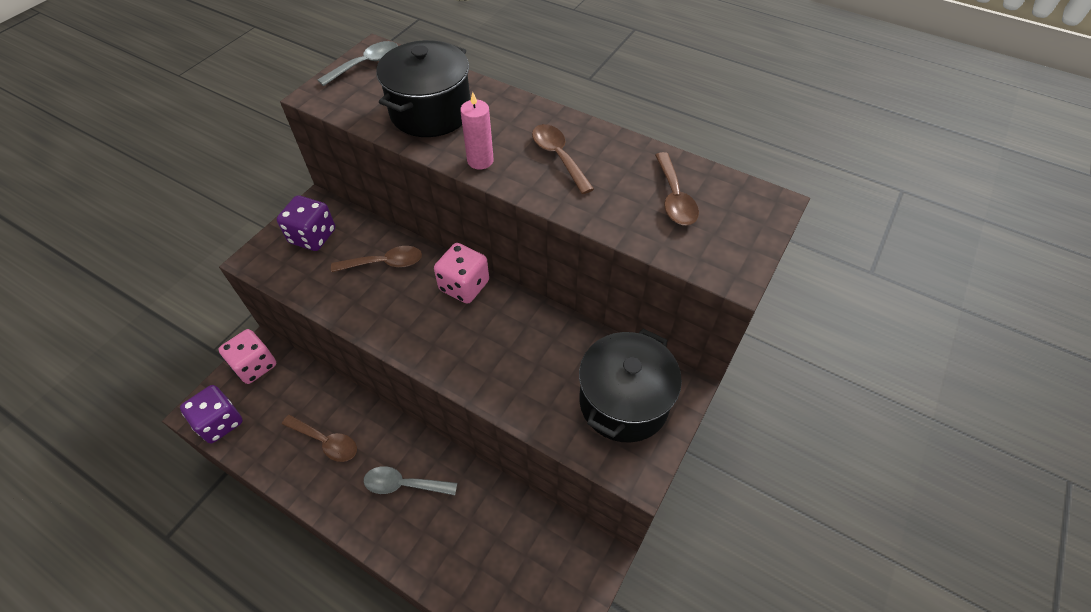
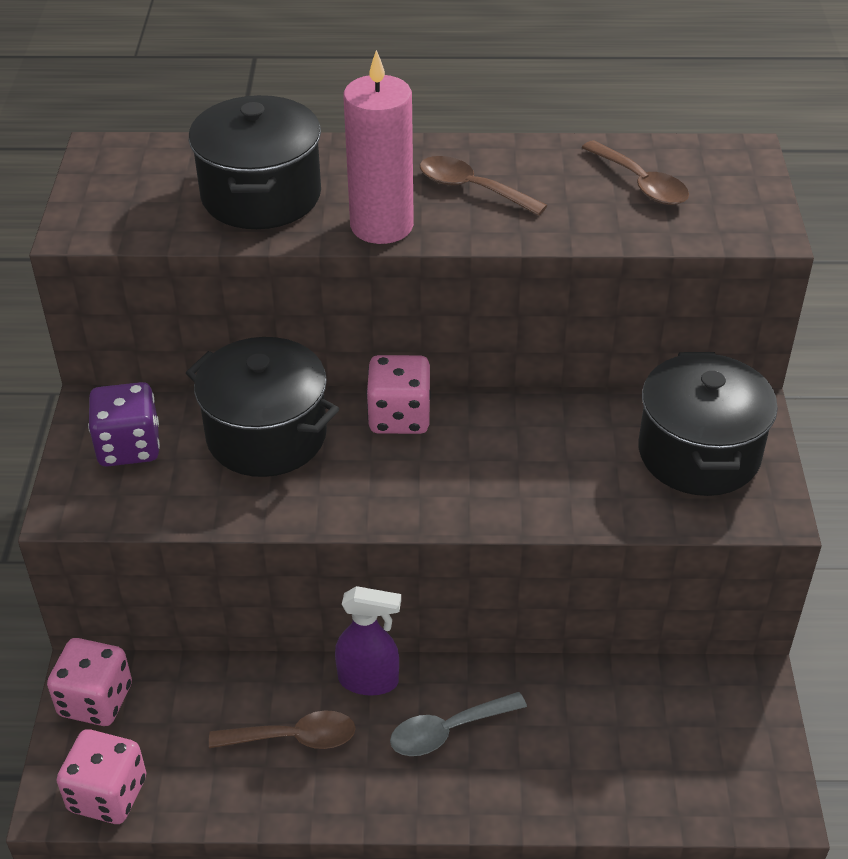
camera: 30 degrees left, 10 degrees down
(220, 422) = (108, 794): purple dice -> pink dice
(366, 64) = (109, 171): grey spoon -> none
(385, 263) = (266, 435): brown spoon -> black pot
(387, 429) = (369, 680): none -> purple spray bottle
(480, 161) = (381, 225): pink candle -> pink candle, size x1.71

